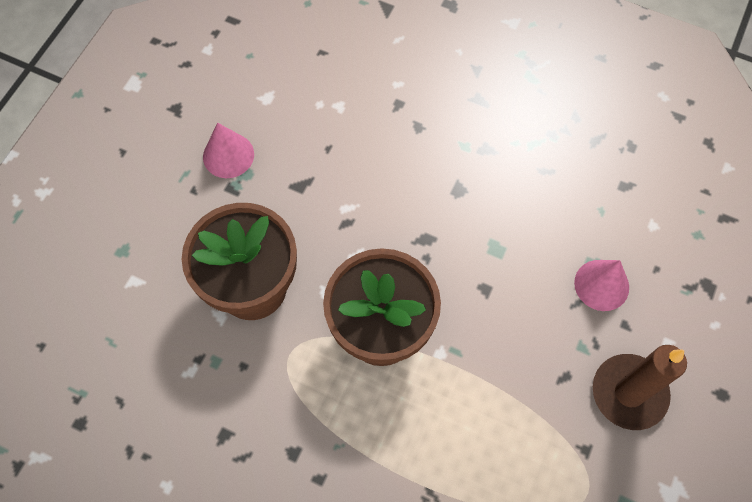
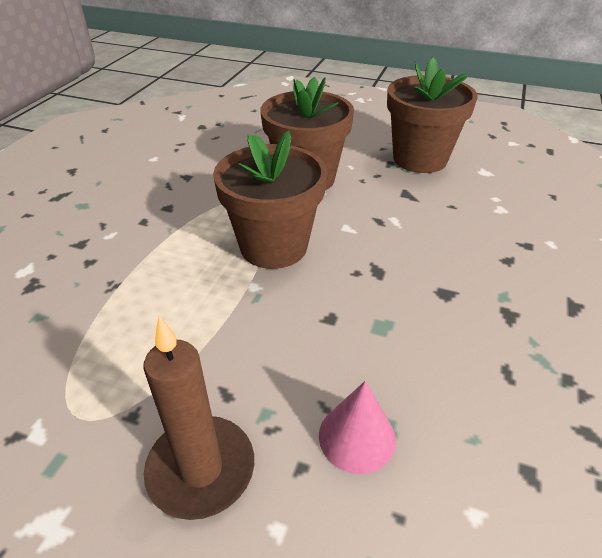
camera: 85 degrees right, 25 degrees down
(228, 155) = (420, 159): pink cone -> brown flower pot

